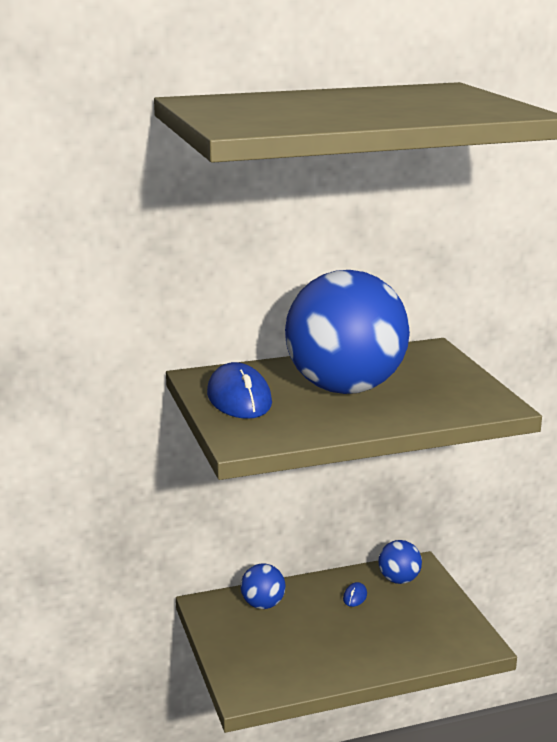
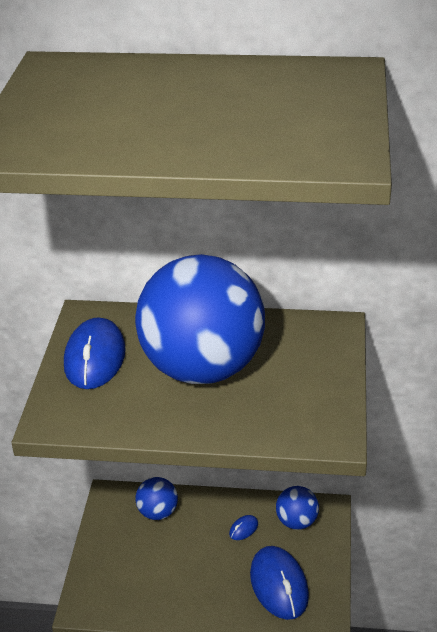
camera: 25 degrees right, 15 degrees up
(420, 628) = (279, 585): none -> blue mouse

